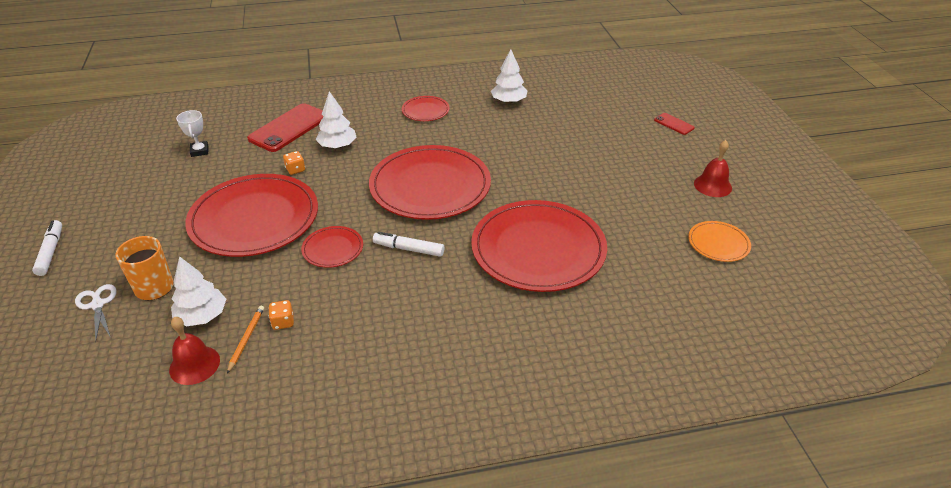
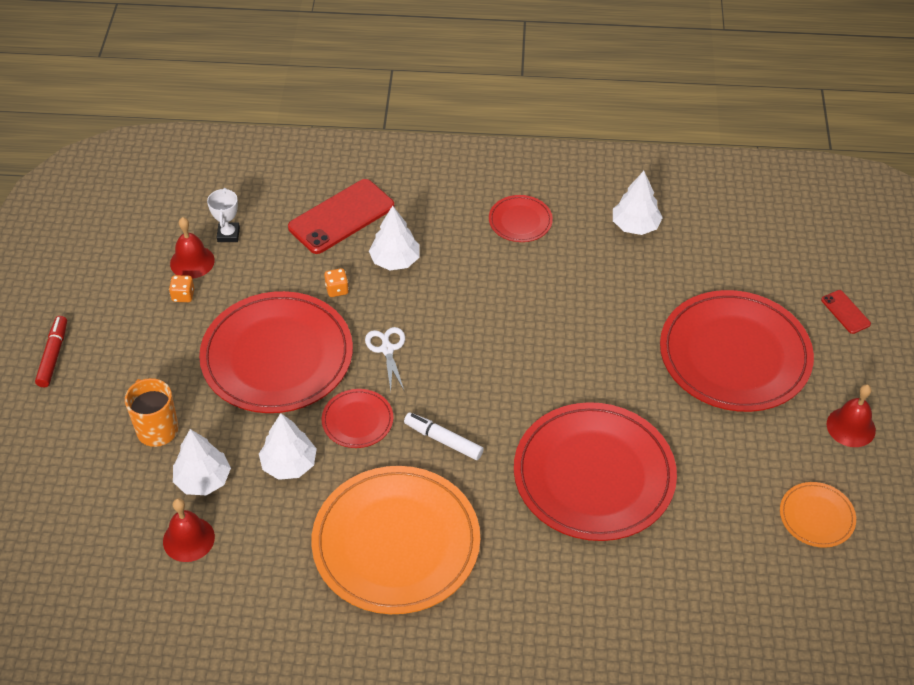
camera: 15 degrees right, 10 degrees up
(51, 252) = (53, 355): white marker -> red marker
(97, 304) = (98, 439): white scissors -> white scissors (387, 349)
(171, 171) = (192, 262): none -> red bell
(246, 339) = (244, 520): orange pencil -> none
(279, 290) = (289, 464): none -> white tree
(283, 322) = (286, 508): orange dice -> orange dice (183, 295)
(389, 328) = (396, 543): none -> orange plate
(430, 186) = (493, 351): red plate -> red plate (734, 355)

